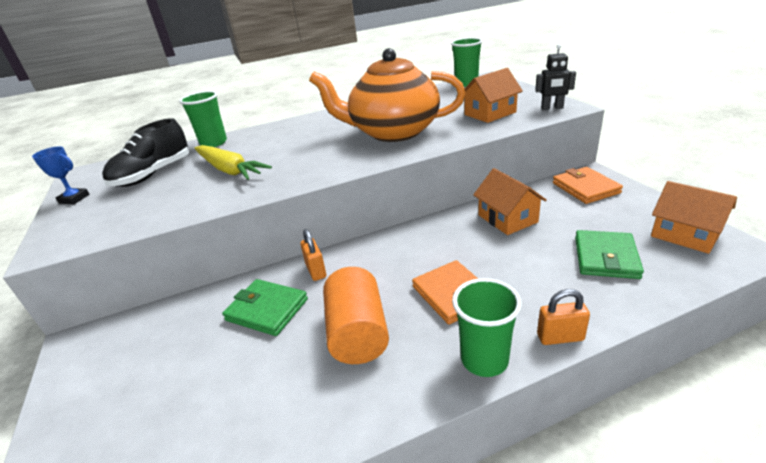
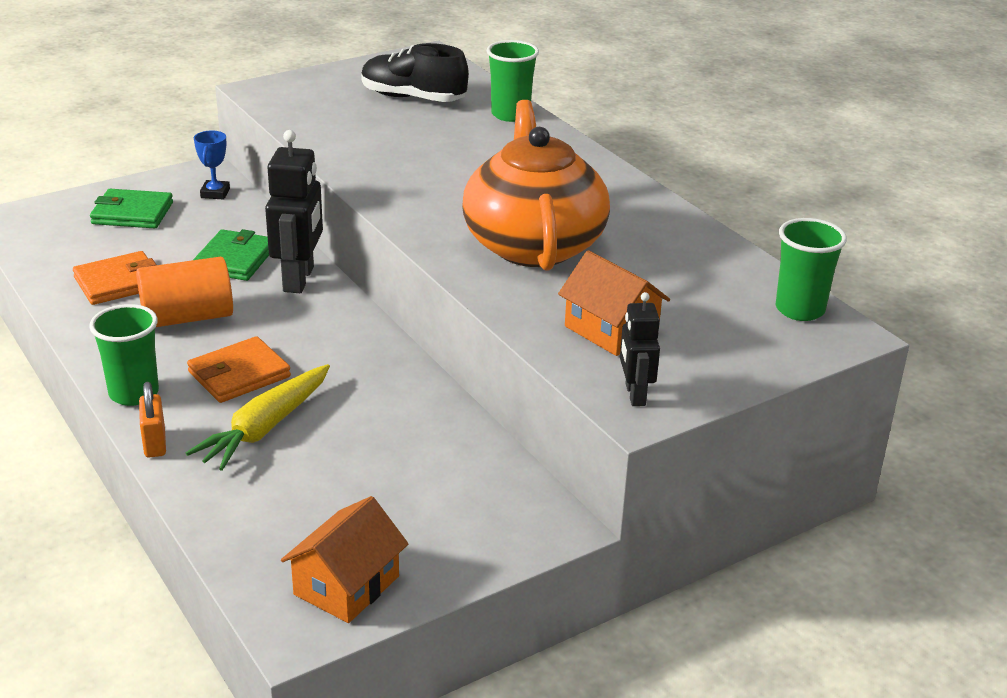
camera: 75 degrees right, 0 degrees up
(74, 199) = (358, 71): blue trophy -> blue trophy (215, 193)
(229, 170) = (416, 142): yellow carrot -> yellow carrot (265, 428)
(316, 271) = (299, 279): orange padlock -> black robot
(507, 218) = (407, 422): orange house -> none
(585, 188) = (503, 509): orange wallet -> orange wallet (118, 282)
(606, 257) = (297, 498): green wallet -> green wallet (132, 213)

